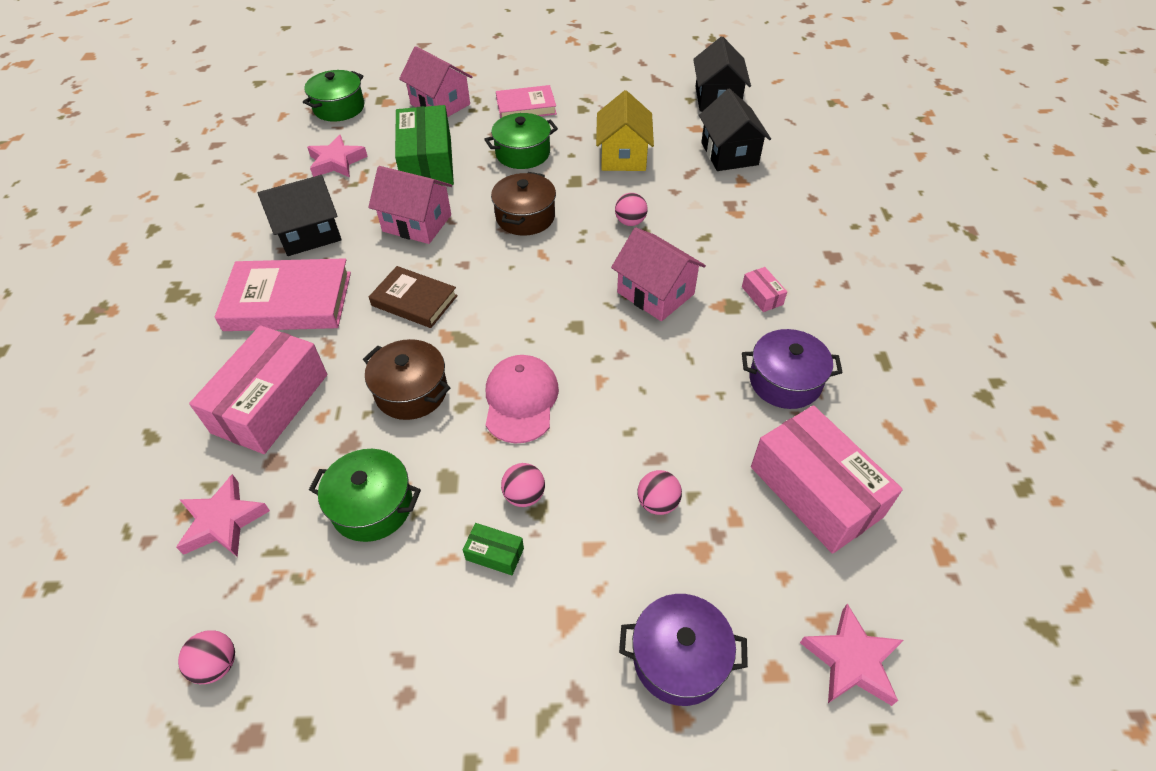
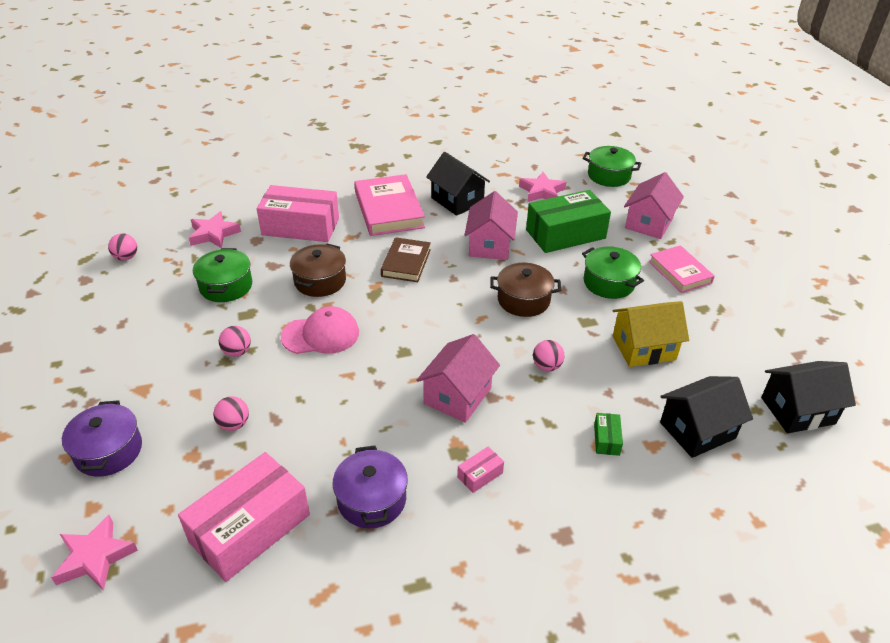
camera: 75 degrees right, 10 degrees down
(494, 554) = (191, 346): green box -> green box (606, 439)

